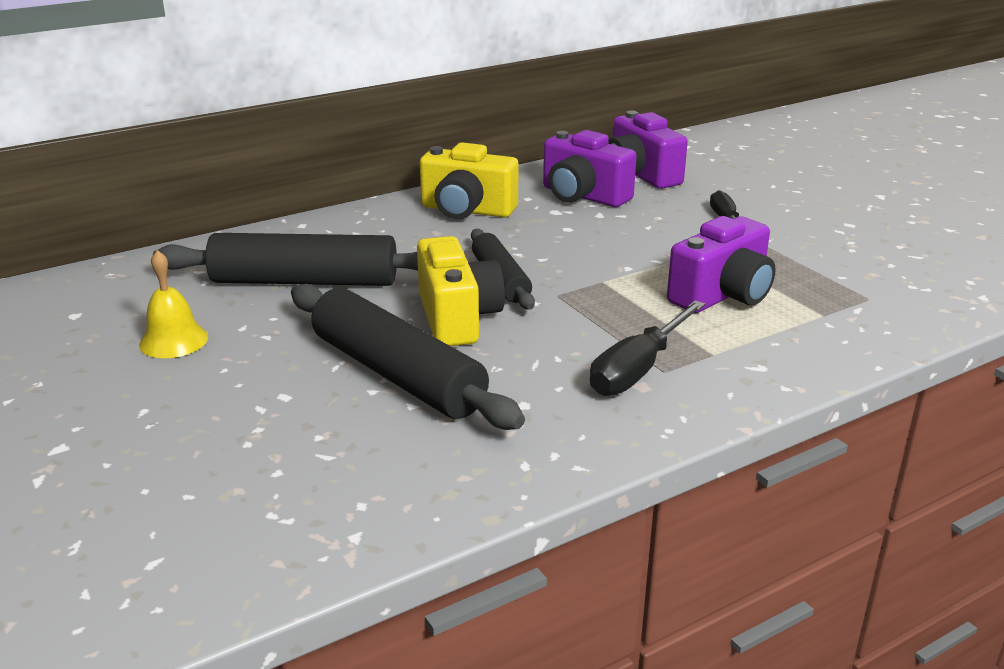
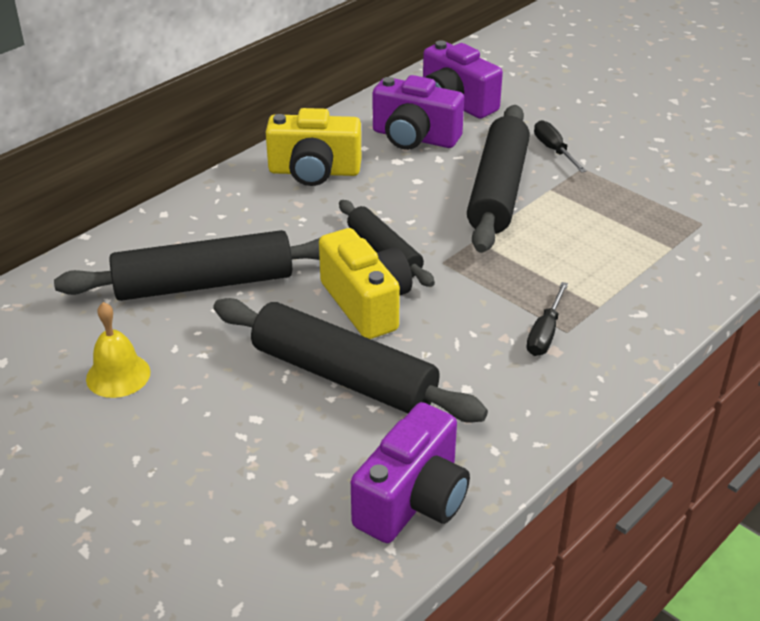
camera: 15 degrees left, 10 degrees up
(638, 369) = (545, 333): black screwdriver -> black screwdriver, size x0.65
(649, 245) = (498, 190): none -> black rolling pin
(722, 295) = (583, 239): purple camera -> purple camera (413, 500)

